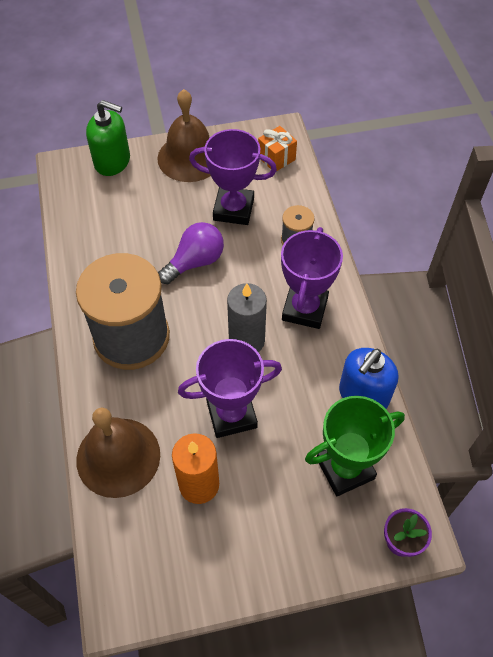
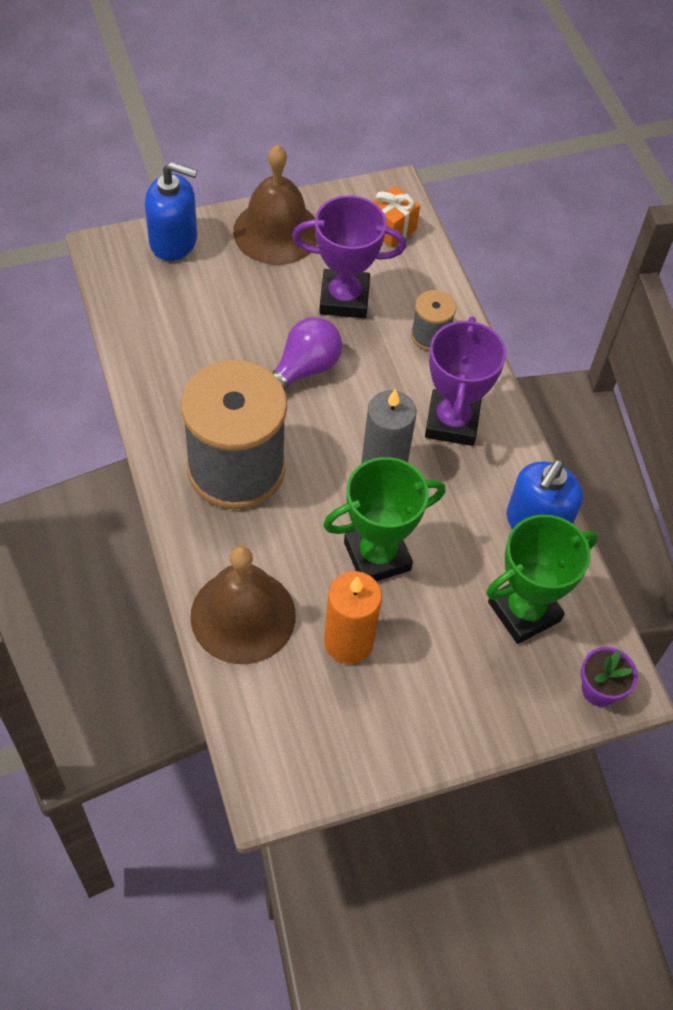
camera: 10 degrees left, 0 degrees up
(112, 161) = (174, 241): green soap dispenser -> blue soap dispenser
(231, 414) = (377, 556): purple trophy -> green trophy

